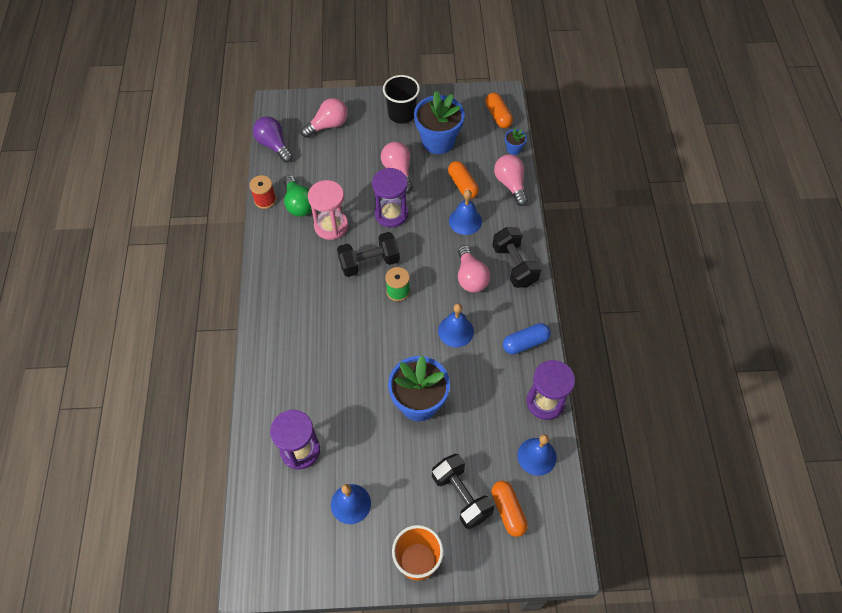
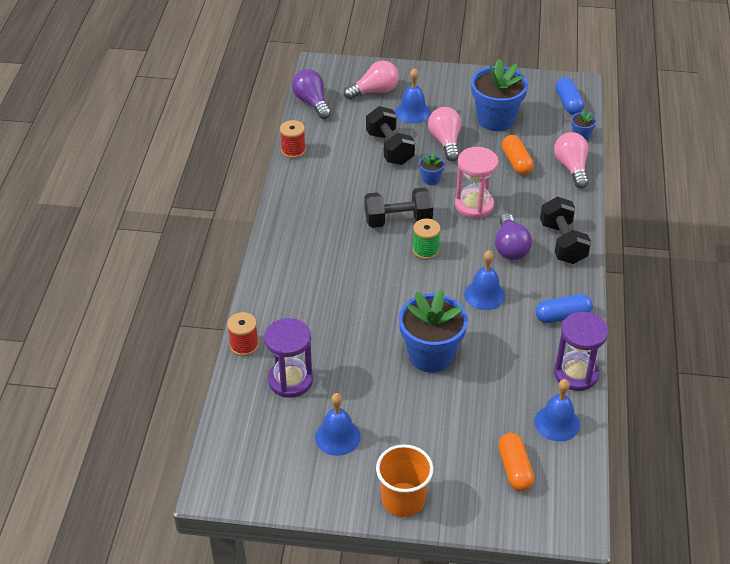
camera: 10 degrees right, 15 degrees down
(253, 419) = (244, 345): none -> red spool
(299, 204) = (329, 158): green light bulb -> none
(331, 226) = (361, 182): pink hourglass -> pink hourglass (474, 205)
(391, 214) = (431, 179): purple hourglass -> blue flower pot
(402, 114) = (459, 90): black cup -> none
(461, 495) = (463, 447): black dumbbell -> black dumbbell (389, 148)
(465, 221) = (513, 195): blue bell -> blue bell (413, 112)
(470, 277) = (510, 247): pink light bulb -> purple light bulb
(498, 116) = (568, 103): orange capsule -> blue capsule

